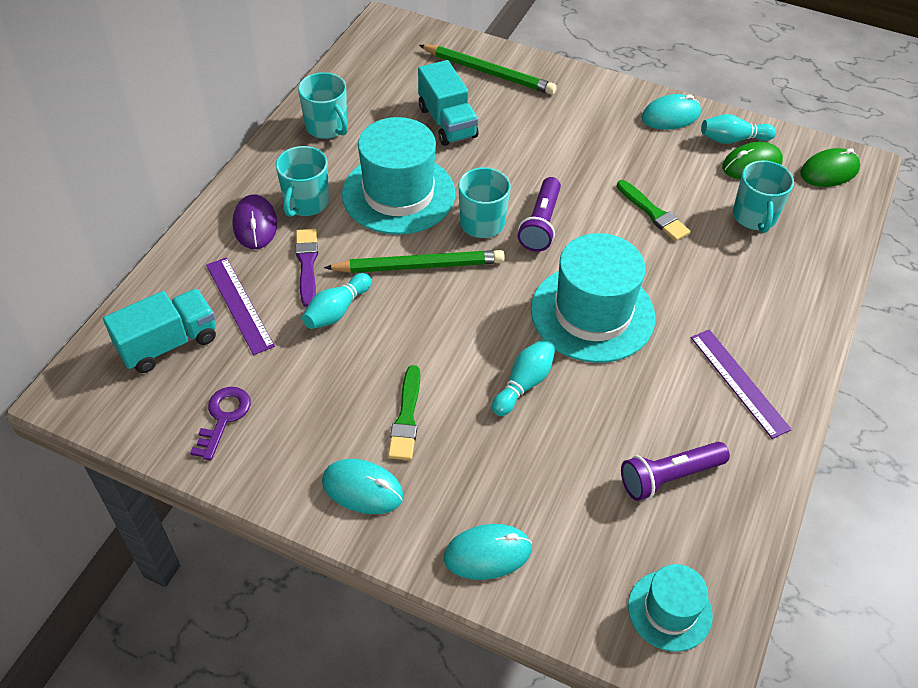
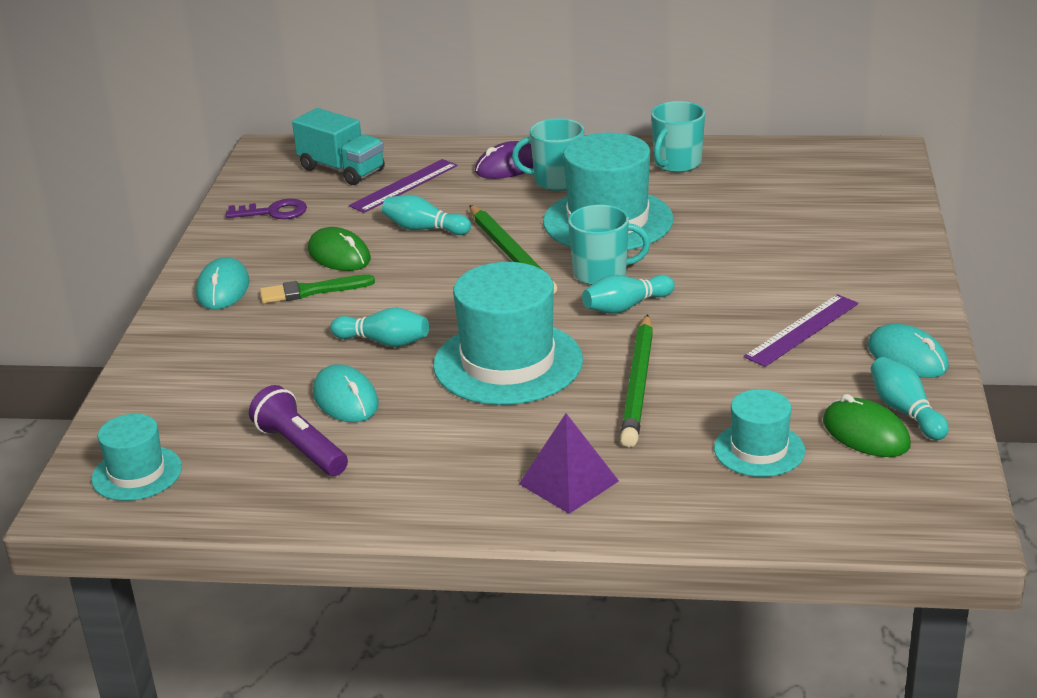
camera: 75 degrees right, 20 degrees down
(307, 264) = (474, 201): purple brush -> none
(447, 122) = (747, 221): turquoise truck -> none
(487, 554) = (173, 363): turquoise mouse -> turquoise mouse (345, 399)
(489, 72) = (862, 225): green pencil -> green pencil (638, 385)
(541, 224) = (626, 307): purple flashlight -> turquoise bowling pin
(653, 213) = (704, 374): green brush -> none
(739, 382) = (459, 476): purple ruler -> purple ruler (802, 330)
(754, 217) = (759, 450): turquoise mug -> turquoise hat
(765, 322) = (568, 482): none -> purple pyramid
(829, 171) = (914, 502): green mouse -> green mouse (339, 255)

